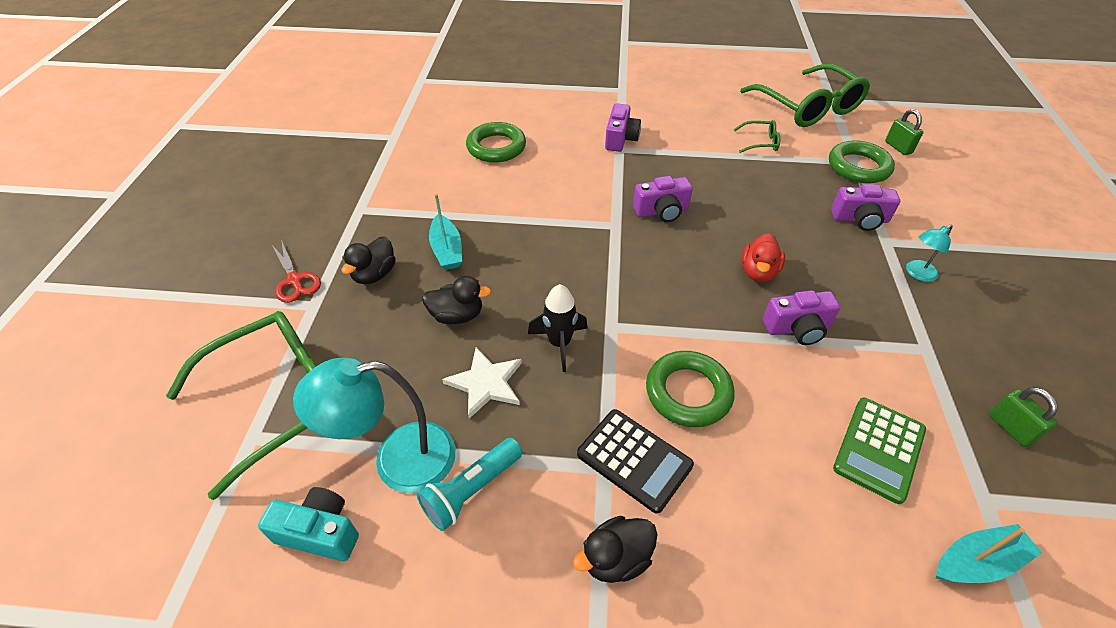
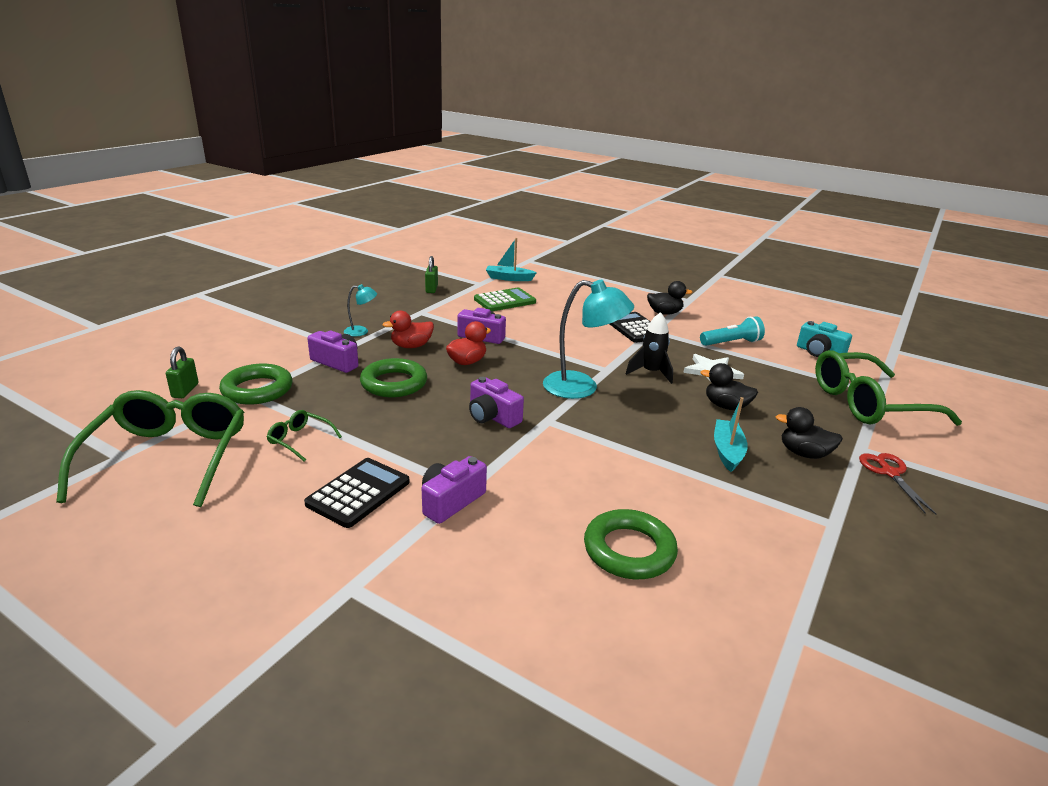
camera: 155 degrees left, 20 degrees down
(374, 274) = (804, 453): black duck -> black duck turned 120 degrees counterclockwise
(398, 460) = (775, 361): turquoise lamp -> turquoise lamp (582, 387)
(661, 211) = (492, 417): purple camera -> purple camera turned 150 degrees counterclockwise
(677, 126) = (358, 493): none -> black calculator
(688, 392) = (582, 336): green ring -> green ring (394, 383)
(838, 272) = (411, 346): none -> red duck

